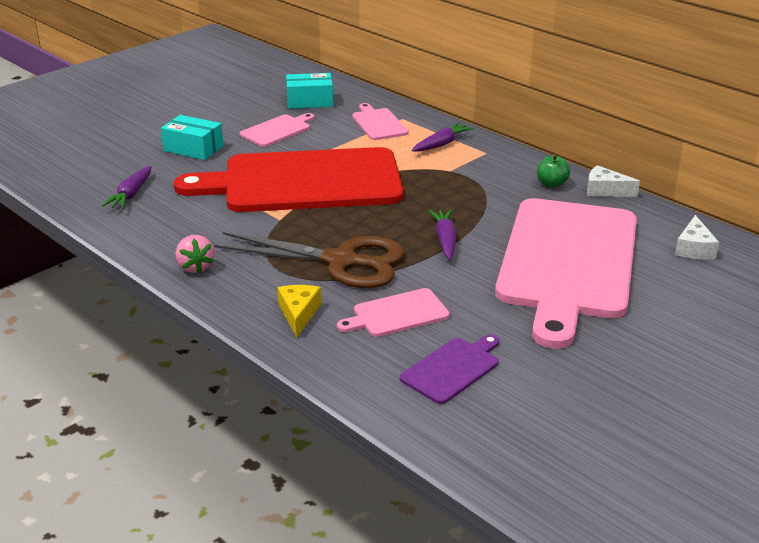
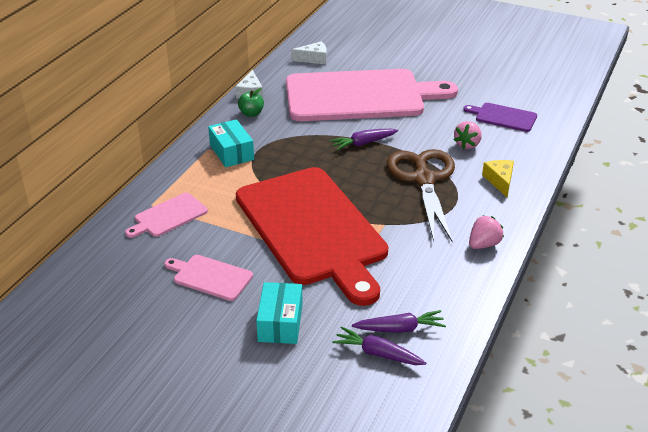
camera: 110 degrees left, 5 degrees up
(299, 314) = (500, 181): yellow cheese -> yellow cheese turned 105 degrees clockwise
(310, 101) = (125, 275): turquoise box -> turquoise box (231, 152)
(397, 314) = (467, 144): pink cutting board -> pink strawberry
(441, 144) = (201, 172): purple carrot -> purple carrot (378, 354)

